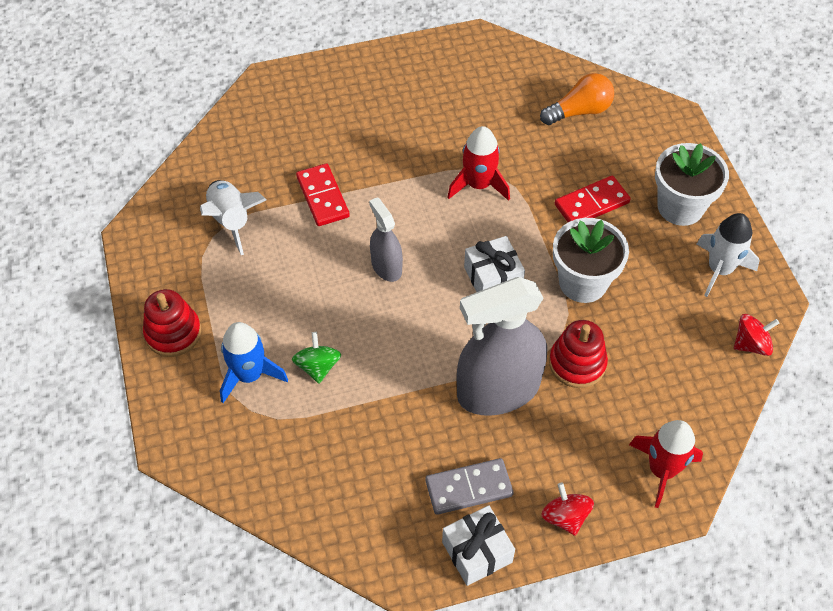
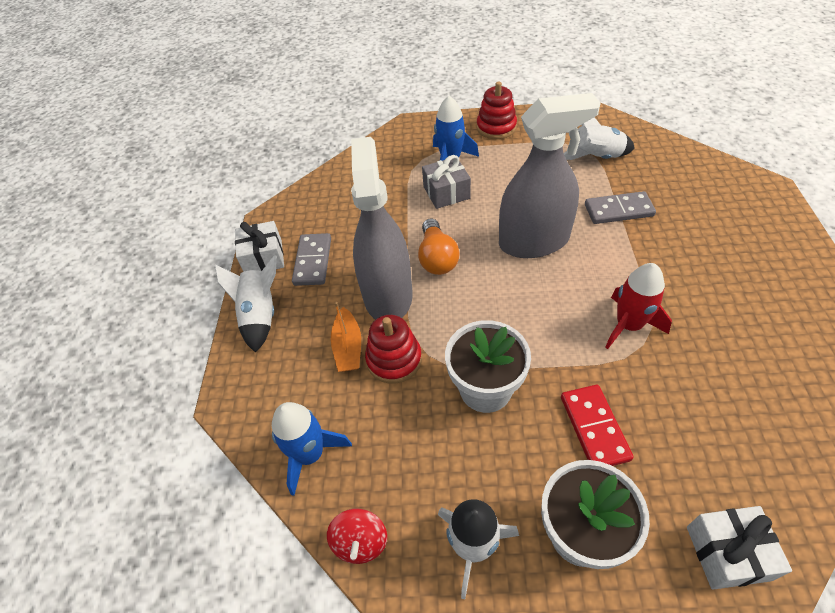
camera: 110 degrees right, 5 degrees down
(318, 367) = (446, 192): green spinning top -> grey gift
(322, 197) = (618, 210): red domino -> grey domino
(386, 267) = (534, 242): grey spray bottle -> grey spray bottle, size x1.94
(493, 277) = (507, 314): white gift -> white gift (727, 553)
(565, 517) = (260, 315): red spinning top -> white rocket
(577, 409) = (348, 347): none -> orange boat
(579, 111) = (755, 457): orange light bulb -> orange light bulb (437, 258)
(662, 470) = (263, 398): red rocket -> none
(699, 406) = (310, 454): none -> blue rocket

